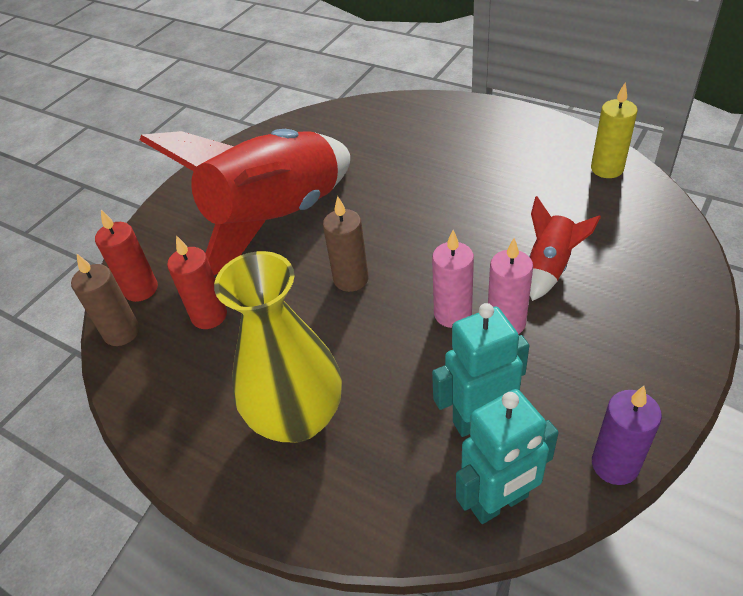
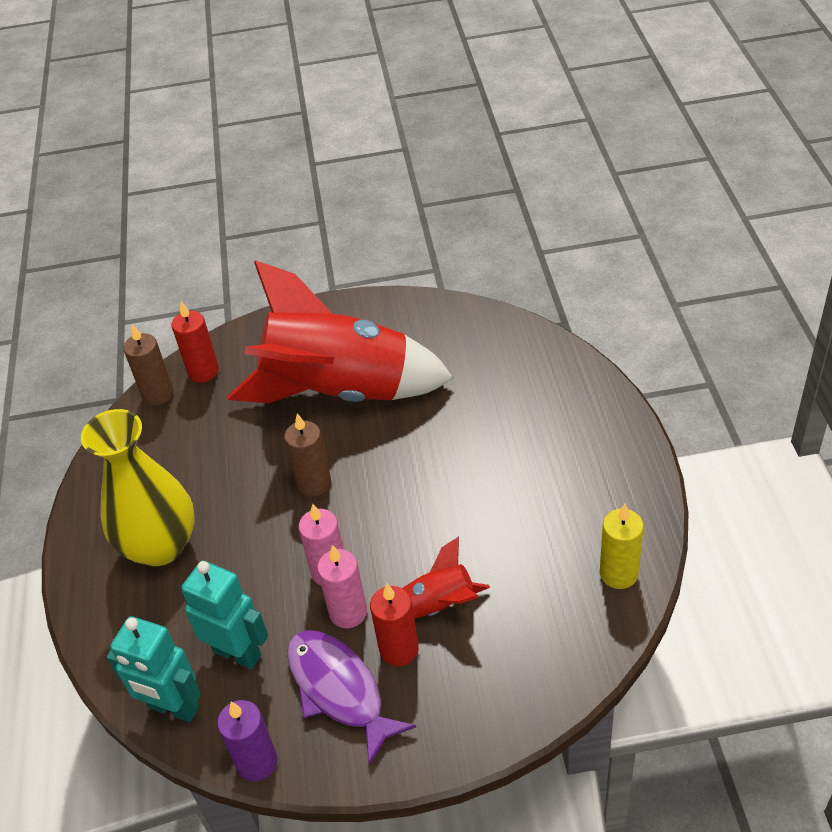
camera: 50 degrees right, 0 degrees up
(209, 316) = (210, 429): red candle -> red candle (399, 649)
(582, 367) = (339, 690): none -> purple fish

